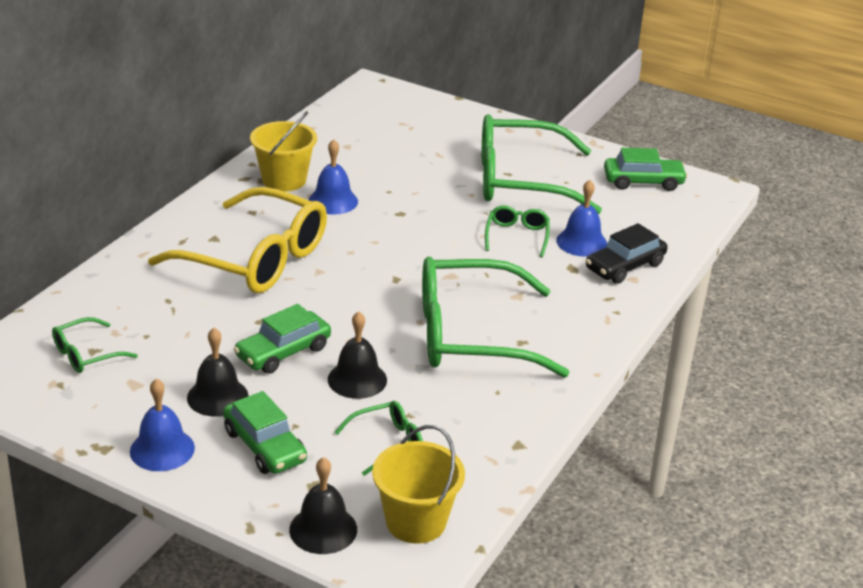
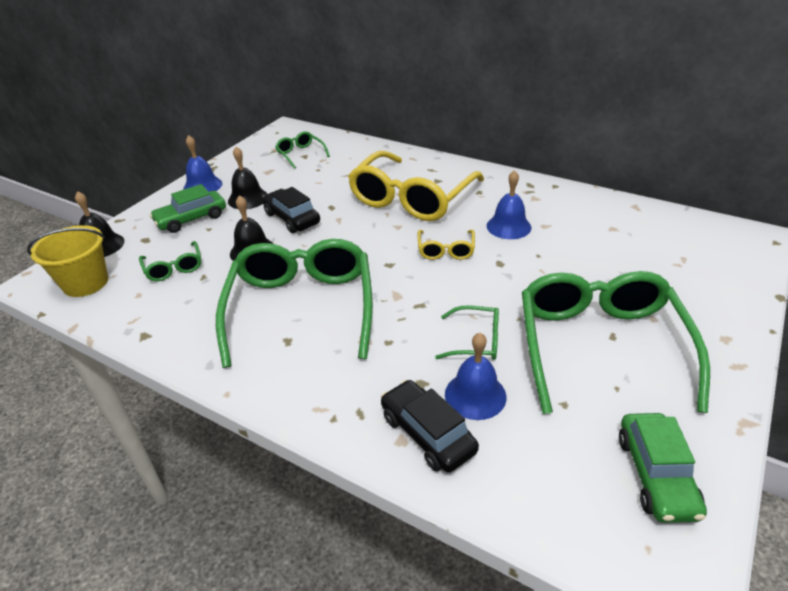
camera: 95 degrees right, 5 degrees up
(283, 352) = (292, 218): green car -> black car
(284, 180) = (534, 201): yellow bucket -> none
(373, 242) = (446, 250): none -> yellow glasses

